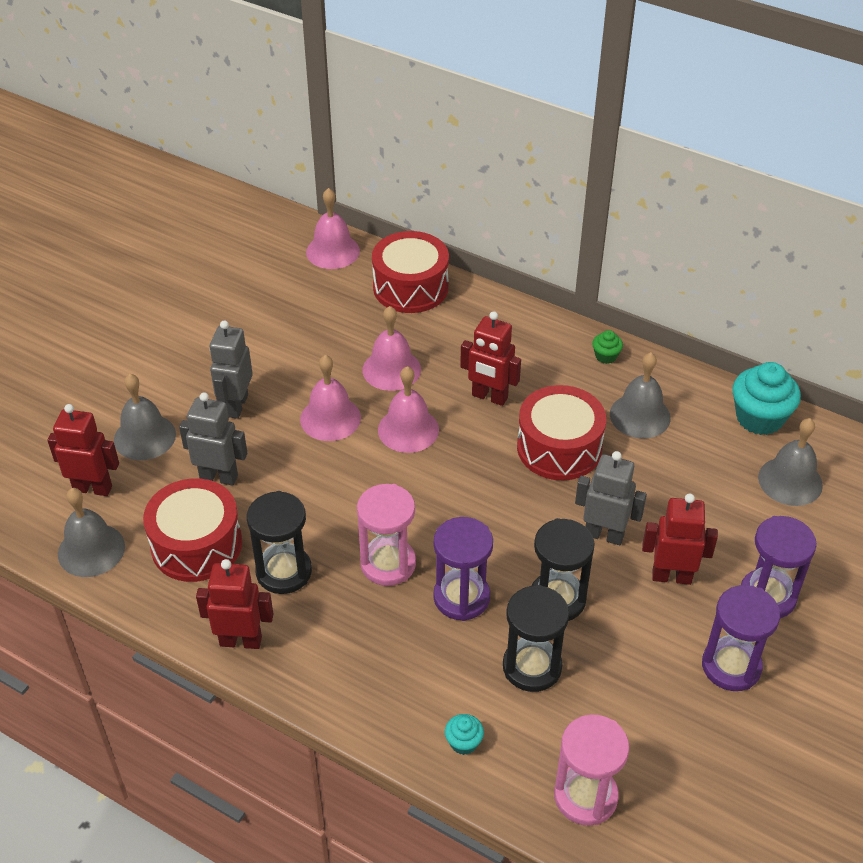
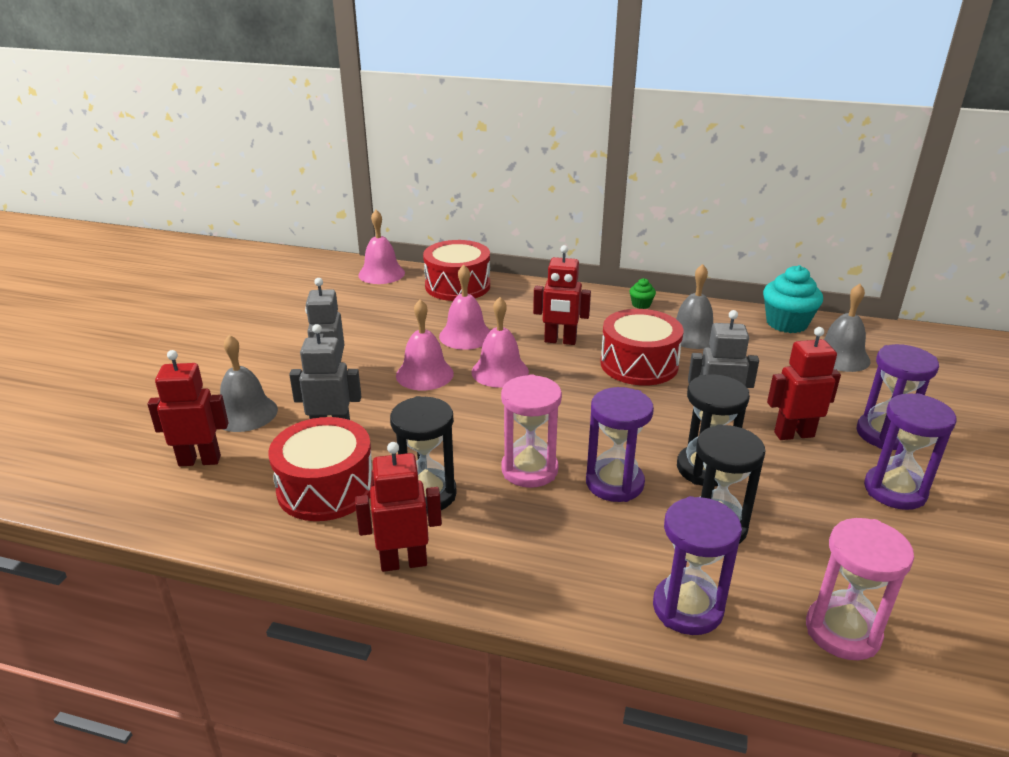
camera: 15 degrees left, 15 degrees down
(91, 550) = (209, 512): grey bell -> none
(463, 742) = (687, 608): turquoise cupcake -> purple hourglass

